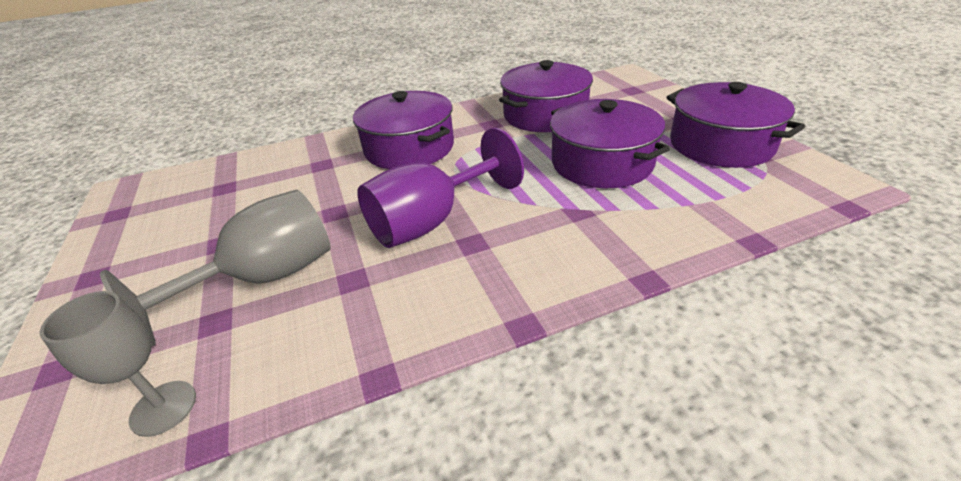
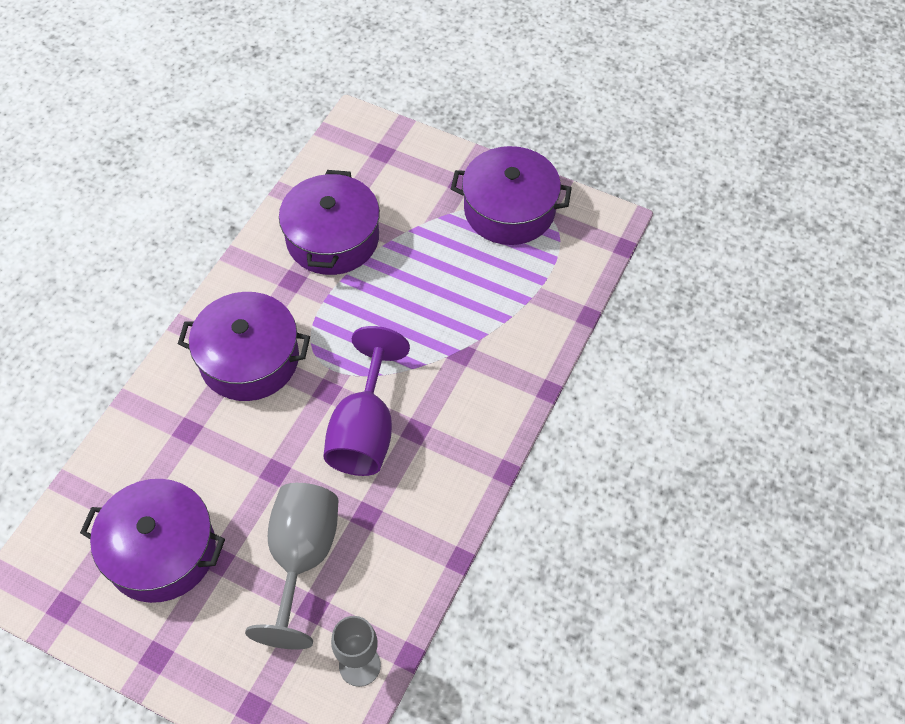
camera: 45 degrees left, 20 degrees up
(601, 163) = (436, 285): purple pot -> purple pot (161, 551)

